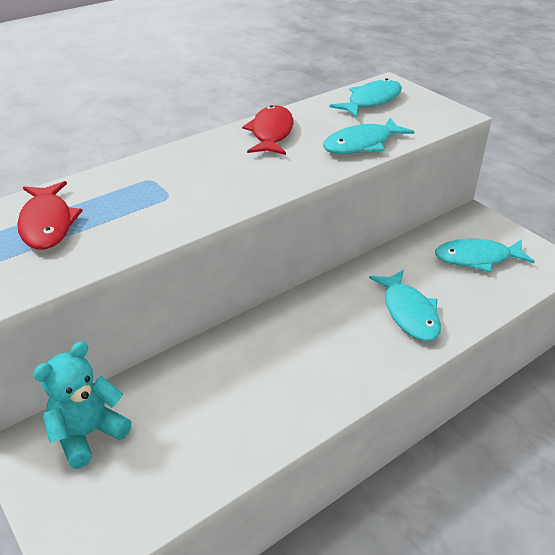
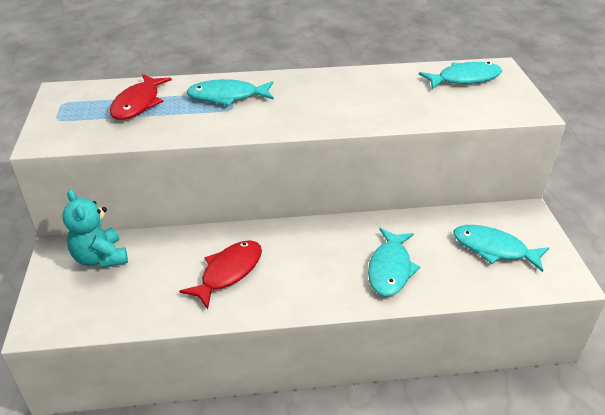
camera: 30 degrees right, 0 degrees up
(88, 434) = (100, 258): turquoise teddy bear -> turquoise teddy bear turned 105 degrees counterclockwise
(271, 133) = (351, 83): red fish -> red fish (228, 272)
(362, 144) = (416, 113): turquoise fish -> turquoise fish (227, 96)

